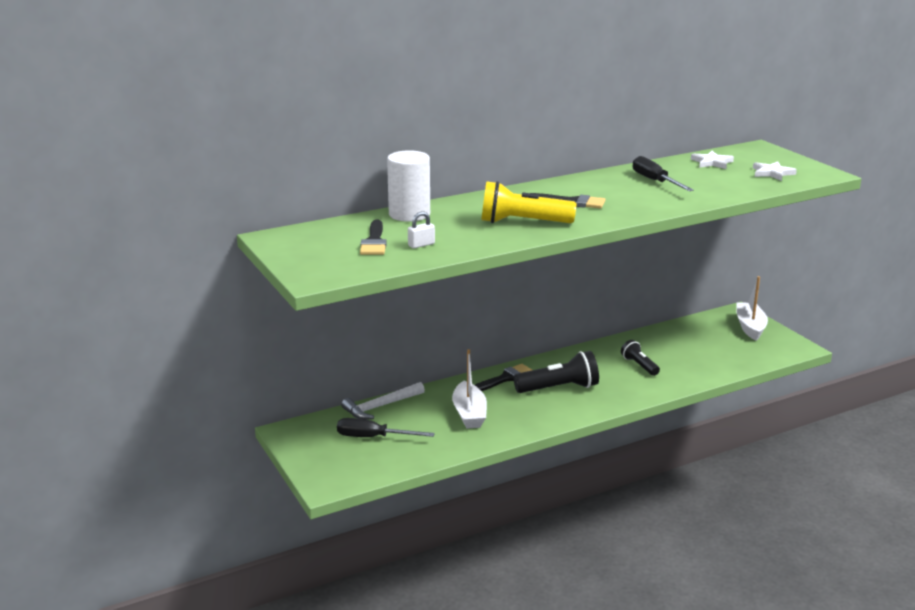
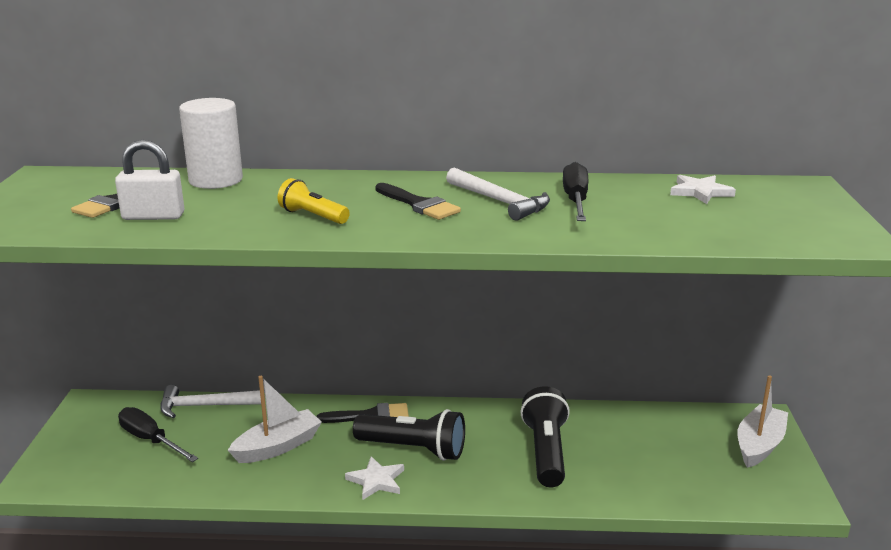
camera: 30 degrees right, 0 degrees up
(421, 245) = (153, 216): white padlock -> white padlock, size x1.69
(469, 414) = (278, 447): white boat -> white boat turned 150 degrees counterclockwise
(523, 222) = (313, 216): yellow flashlight -> yellow flashlight, size x0.59
(614, 191) = (499, 202): none -> white hammer
(639, 365) = (546, 452): black flashlight -> black flashlight, size x1.71
(772, 173) = (769, 223): white star -> white star (376, 481)

